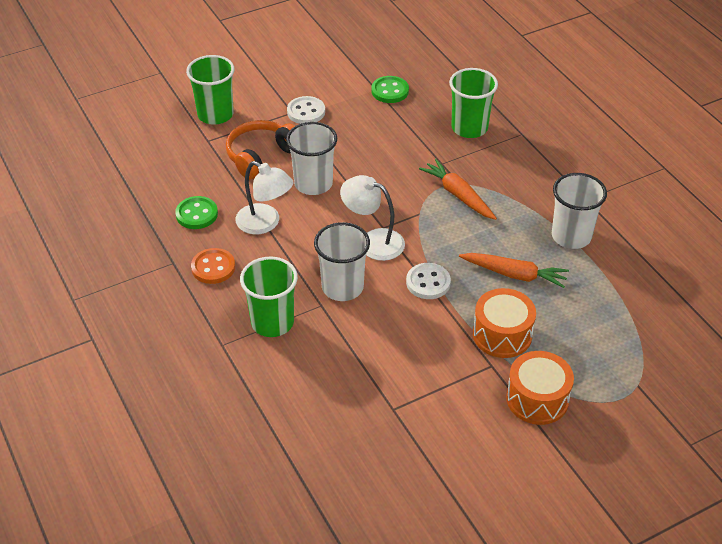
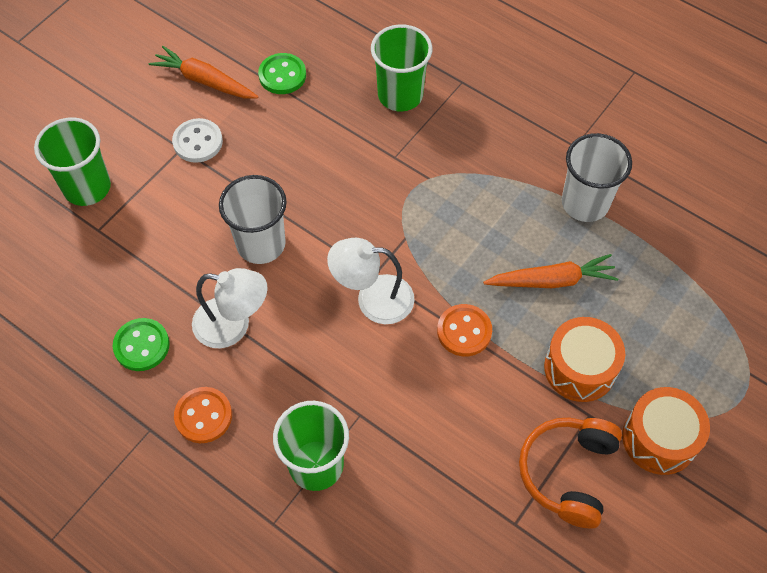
camera: 25 degrees left, 15 degrees up
(261, 156) = (177, 228): orange headphones -> orange headphones (568, 473)
(342, 287) = (371, 379): white cup -> none
(428, 282) = (464, 331): white button -> orange button
(458, 195) = (435, 195): orange carrot -> orange carrot (204, 81)

